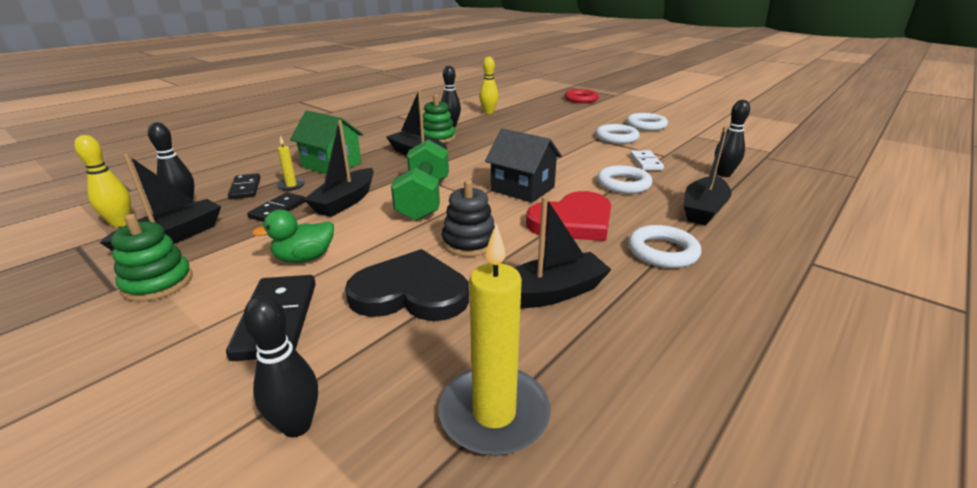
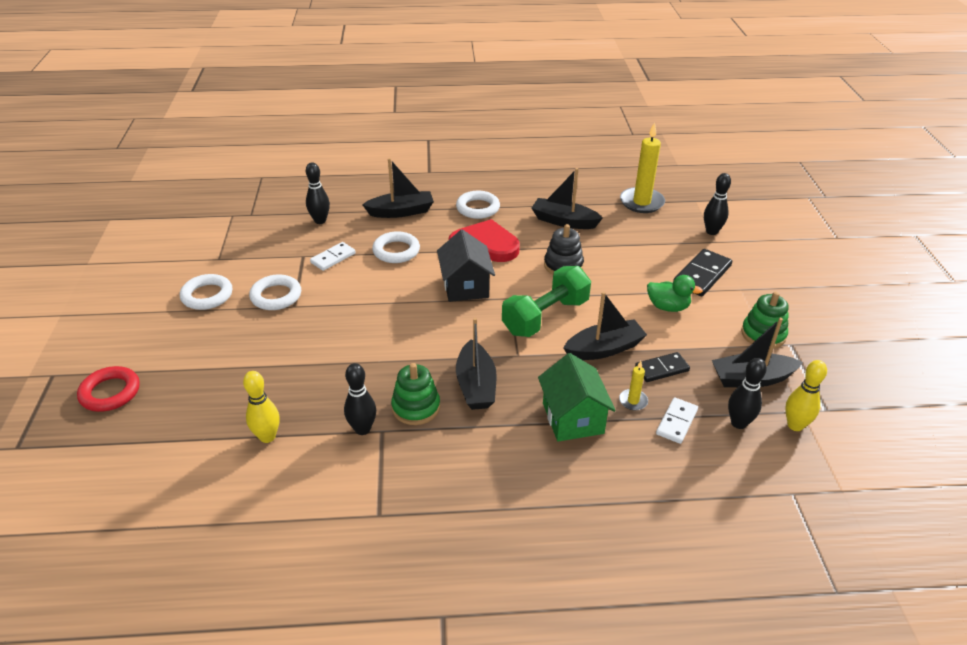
camera: 135 degrees left, 10 degrees up
(245, 188) = (676, 422): black domino -> white domino
(411, 292) = (627, 255): black heart -> none

